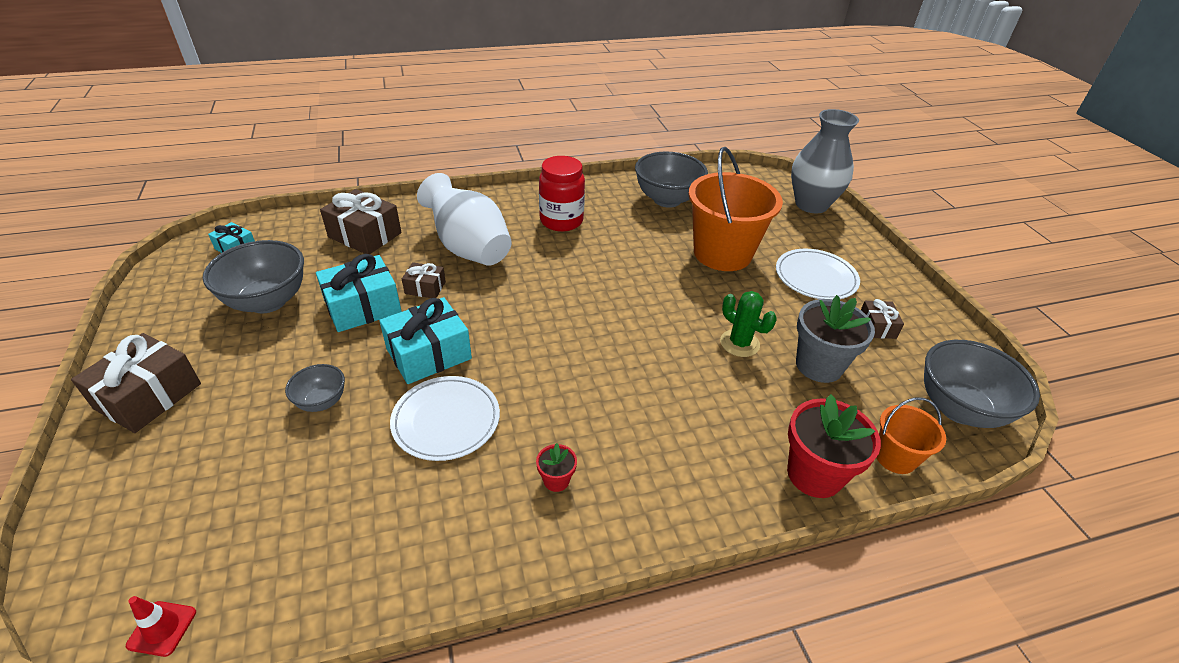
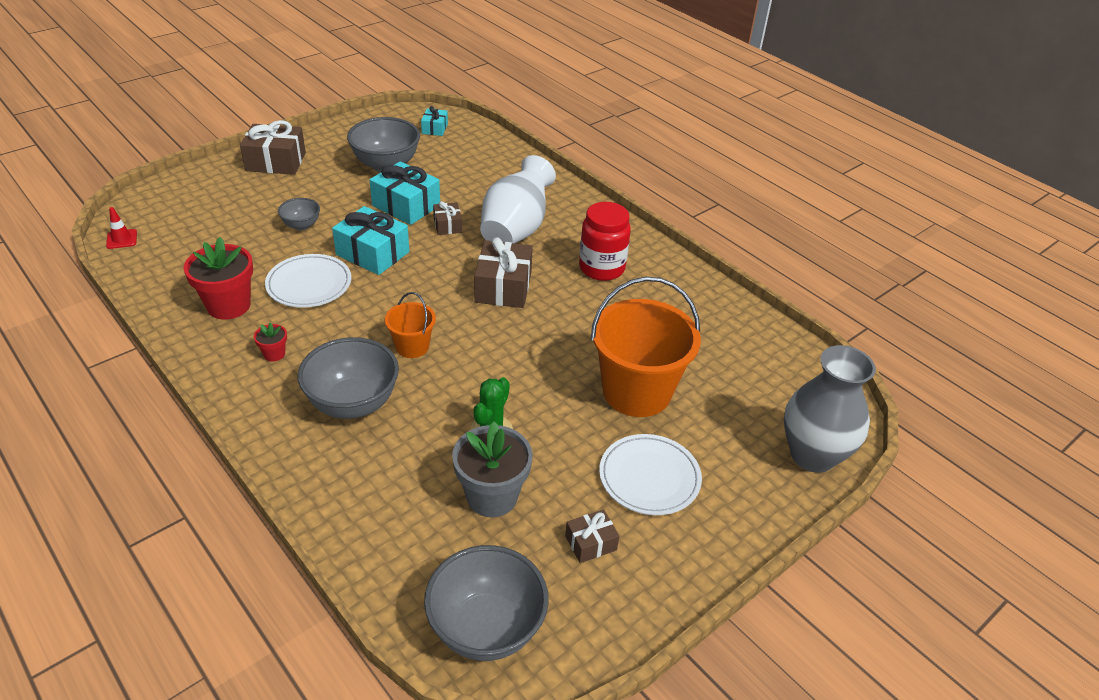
camera: 65 degrees right, 0 degrees up
(365, 235) = (493, 174): brown gift -> brown gift (503, 287)
(667, 199) = (706, 329): grey bowl -> grey bowl (353, 403)
(814, 474) = (339, 509): red flower pot -> red flower pot (228, 305)
(895, 457) = (387, 570): orange bucket -> orange bucket (412, 346)

